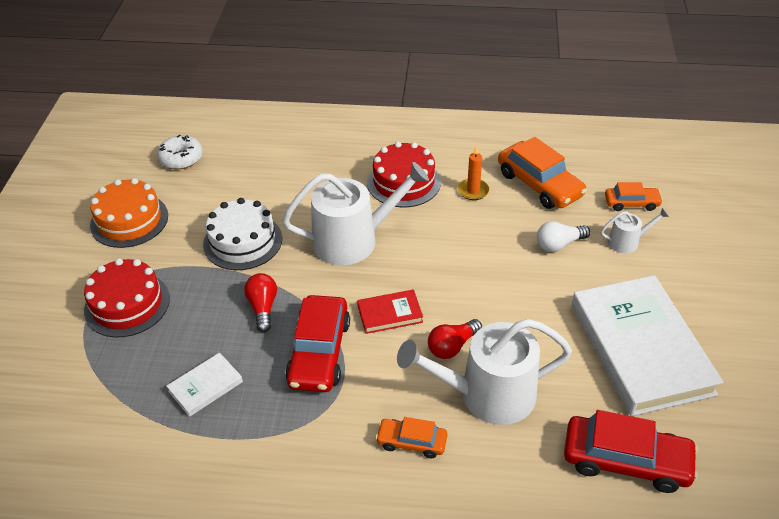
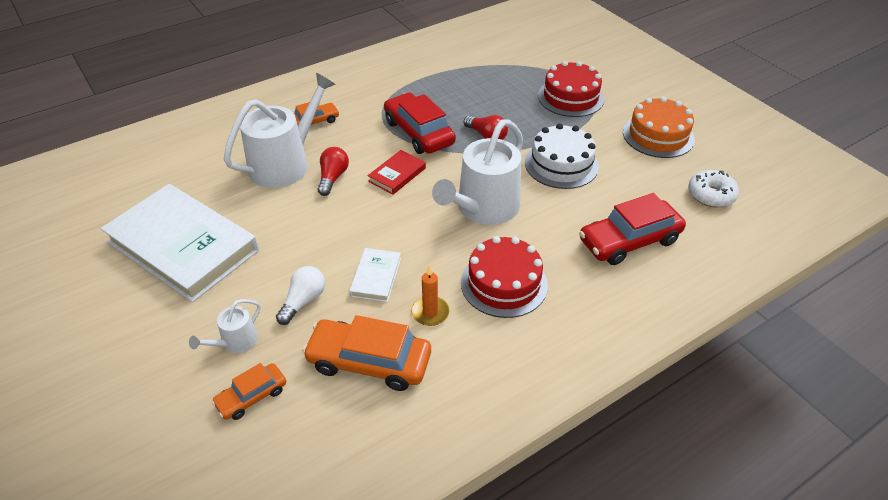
camera: 140 degrees right, 0 degrees up
(205, 387) = (463, 88): white book -> white book (376, 277)
(626, 461) = (168, 173): red car -> red car (629, 240)

